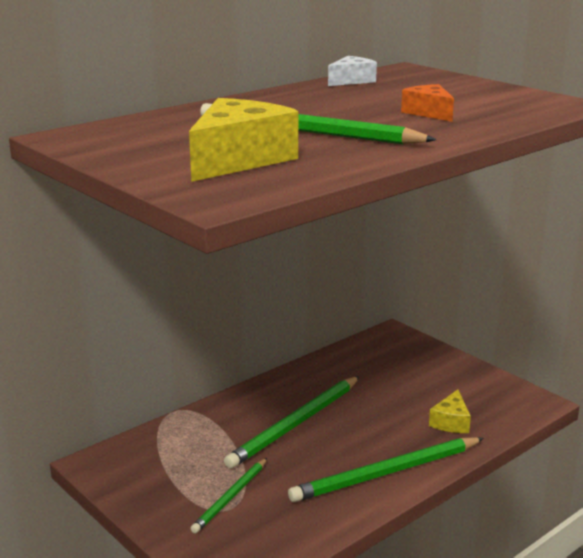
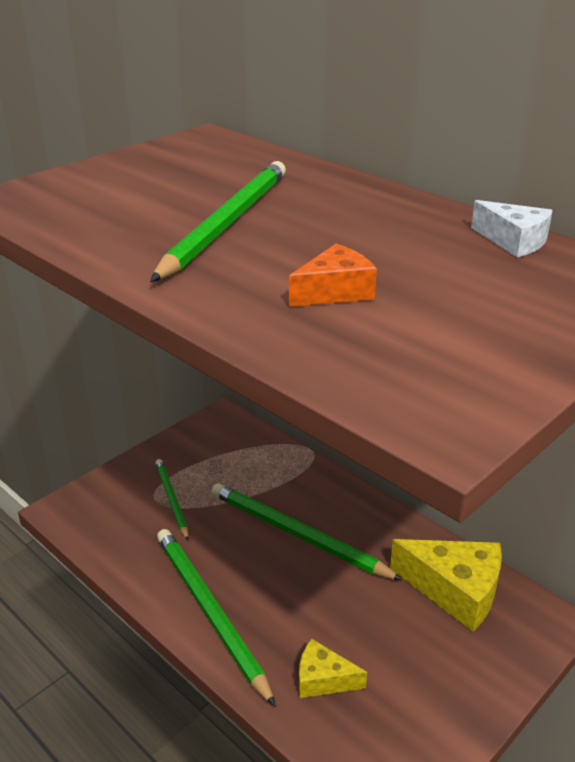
camera: 85 degrees right, 10 degrees up
(230, 497) = (171, 499): green pencil -> green pencil turned 45 degrees clockwise
(238, 159) = (121, 199): yellow cheese -> yellow cheese (455, 590)

